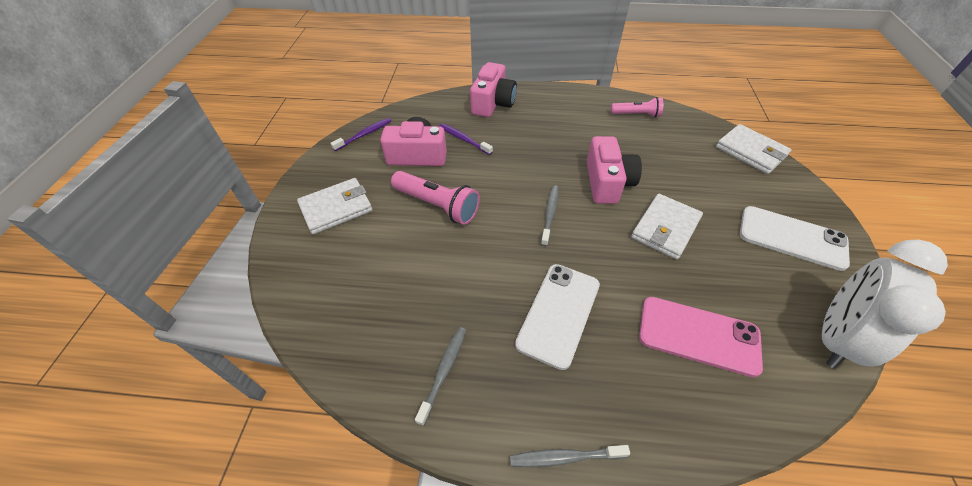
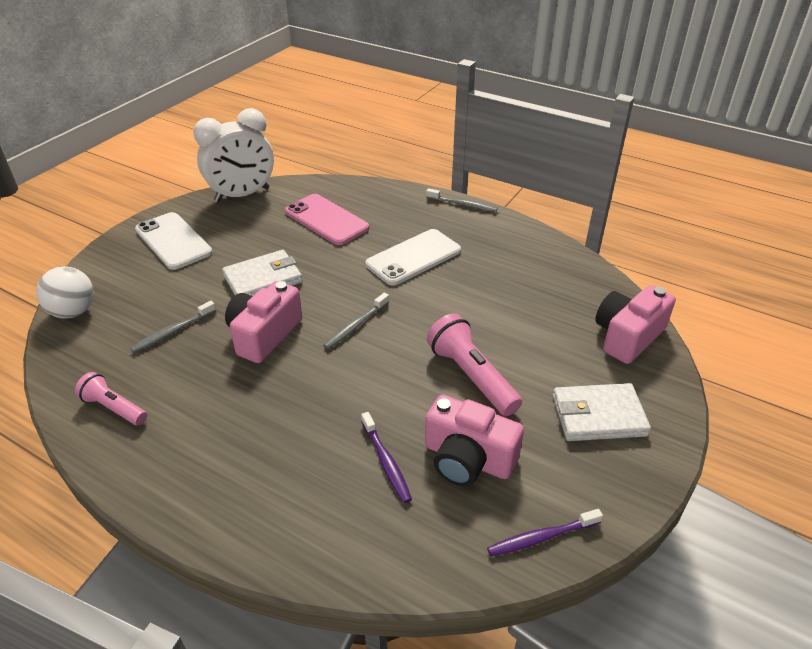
camera: 155 degrees left, 10 degrees down
(444, 372) = (521, 255): grey toothbrush -> grey toothbrush (173, 331)
(493, 103) = (290, 523): pink camera -> pink camera (627, 336)
(750, 151) = (73, 312): white wallet -> white ball

